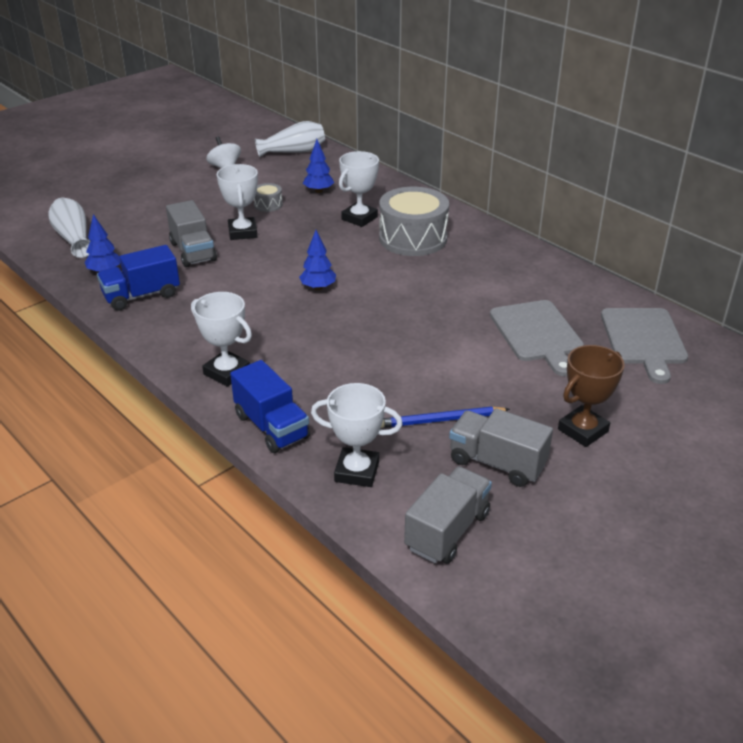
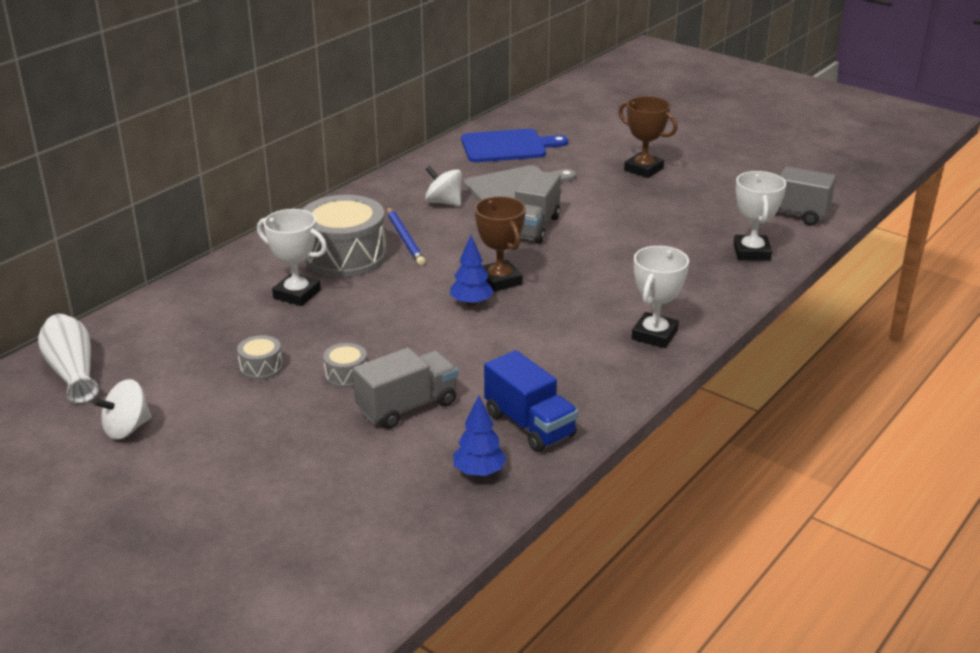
camera: 100 degrees left, 5 degrees down
(74, 238) = (387, 532): white vase -> none
(242, 232) = (346, 375): white trophy -> grey drum
(272, 426) = (721, 298): blue truck -> none
(318, 191) = (216, 332): blue tree -> none
(350, 304) = (499, 280): none -> brown trophy
(440, 420) = (665, 223): blue pencil -> blue pencil (405, 239)
(497, 463) = (703, 199): grey truck -> grey truck (533, 227)
(507, 289) = (444, 202): none -> white spinning top
(644, 339) = (507, 146): grey cutting board -> blue cutting board

